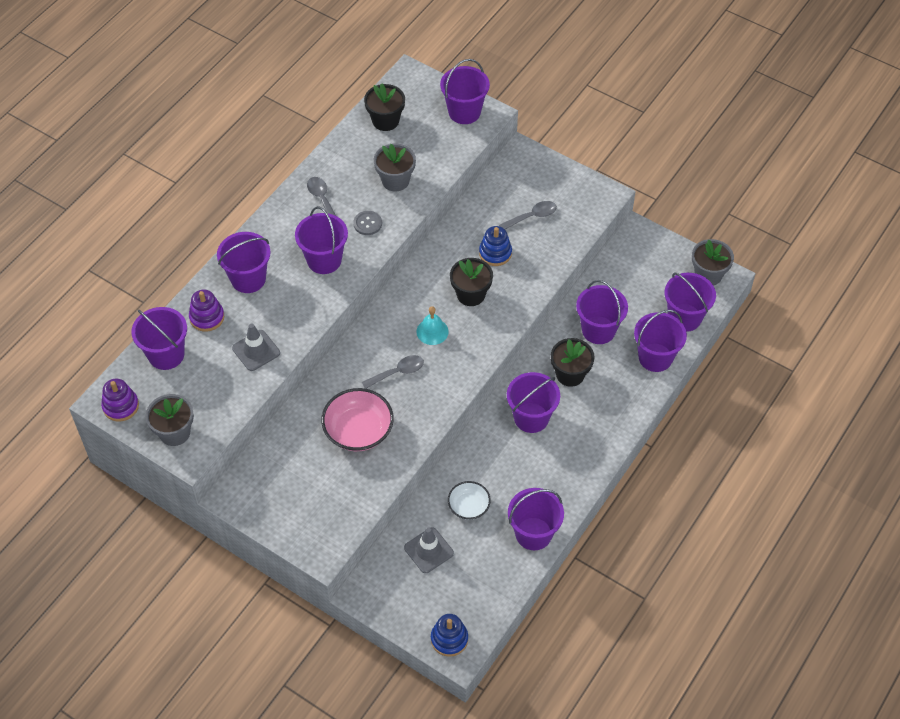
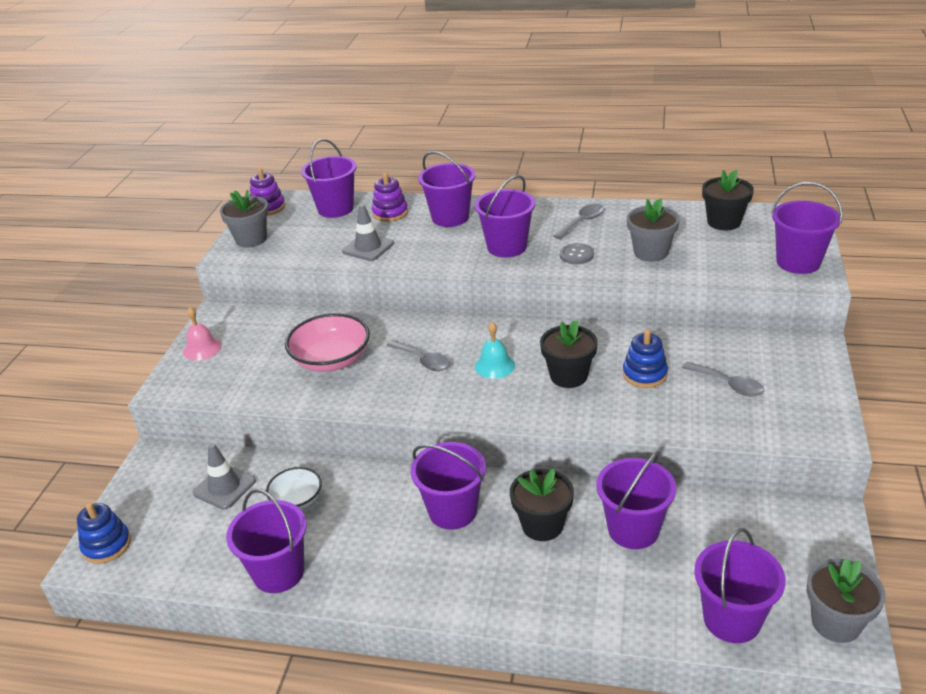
camera: 70 degrees right, 20 degrees down
(281, 518) = (202, 348): none -> pink bell
(655, 357) = (634, 607): purple bucket -> none

